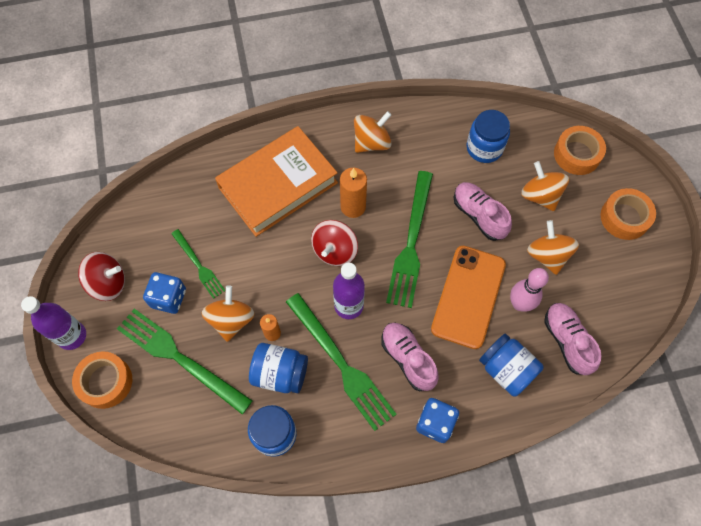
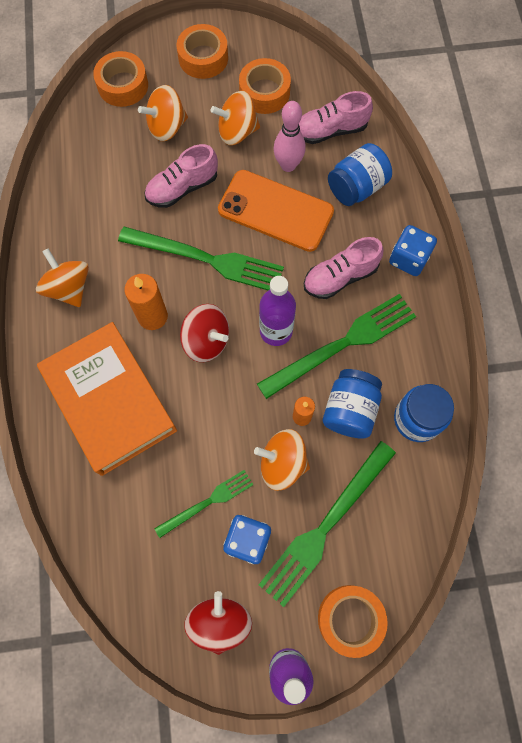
camera: 85 degrees left, 5 degrees up
(484, 148) = (98, 171): blue jar -> none
(598, 276) = (264, 92): none -> orange tape

